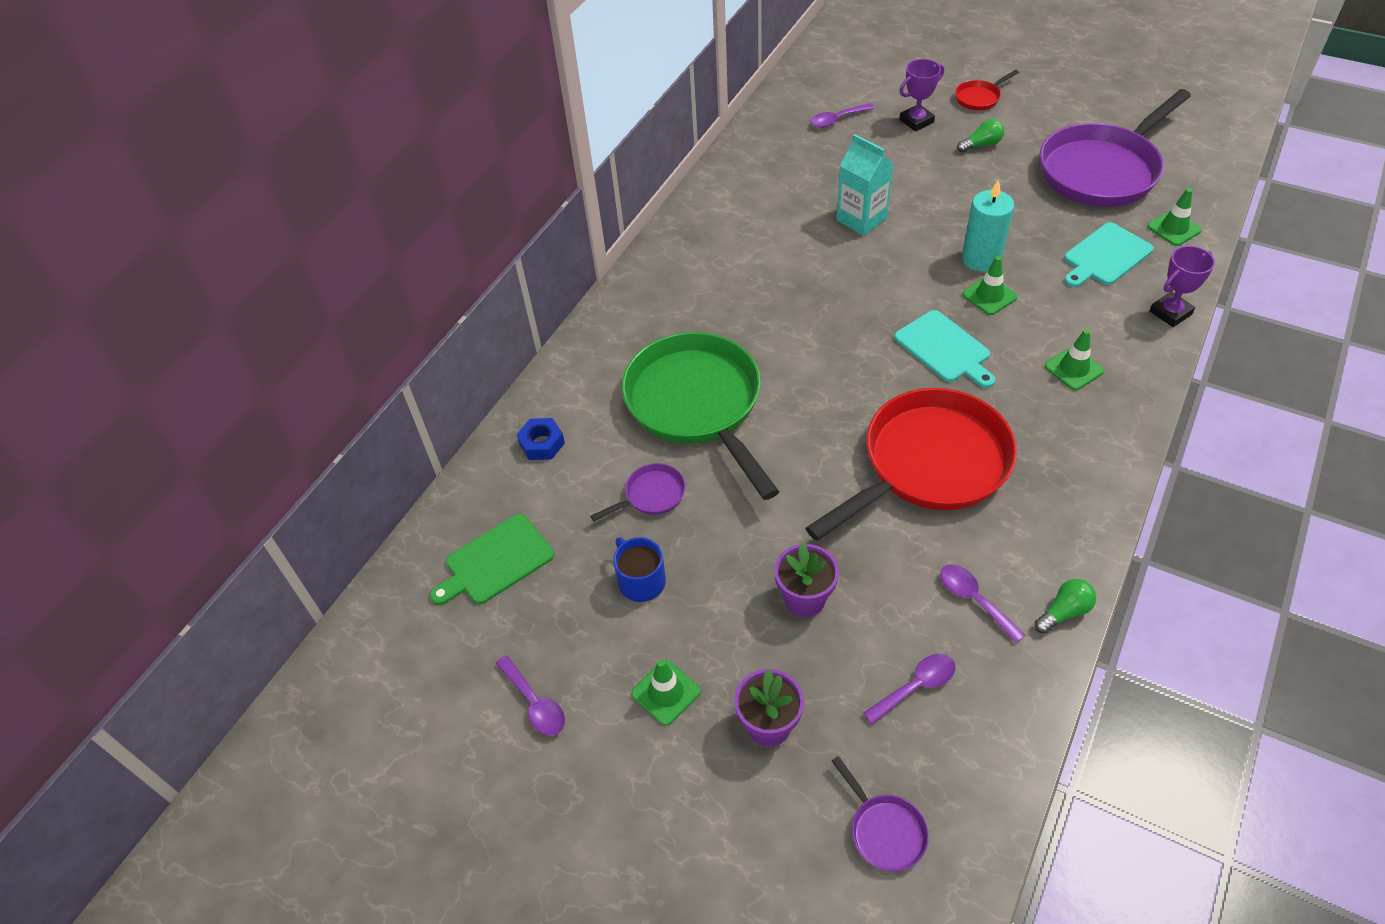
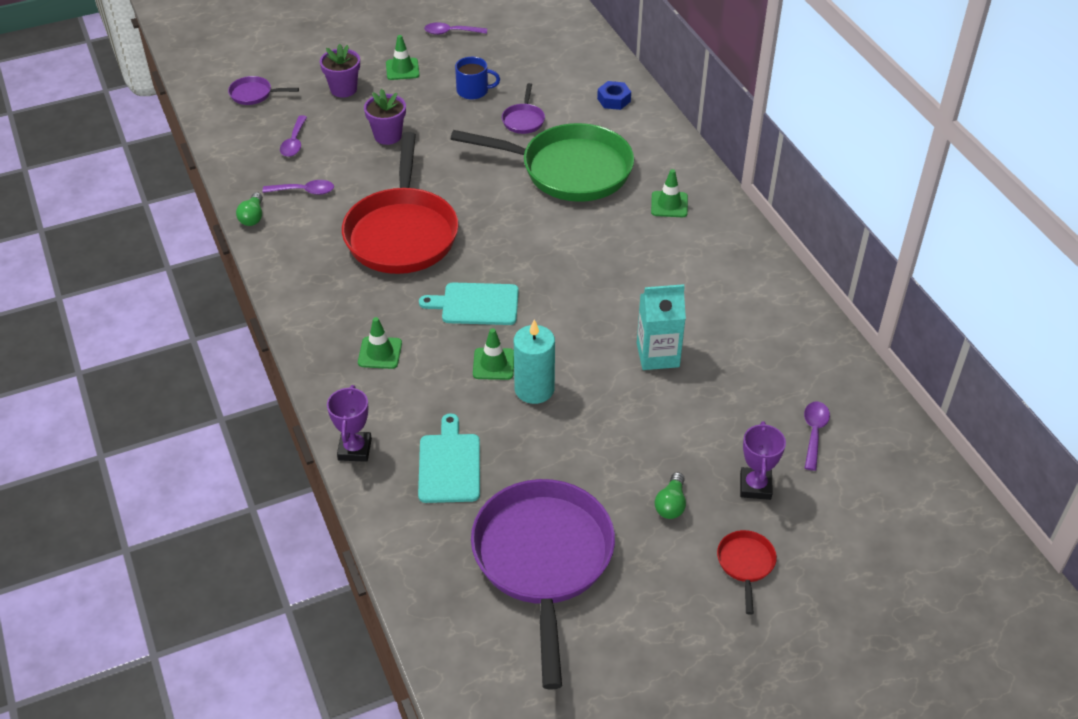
camera: 125 degrees right, 5 degrees down
(495, 561) = (549, 53): green cutting board -> none
(1174, 228) = (423, 539): green traffic cone -> green traffic cone (669, 204)

